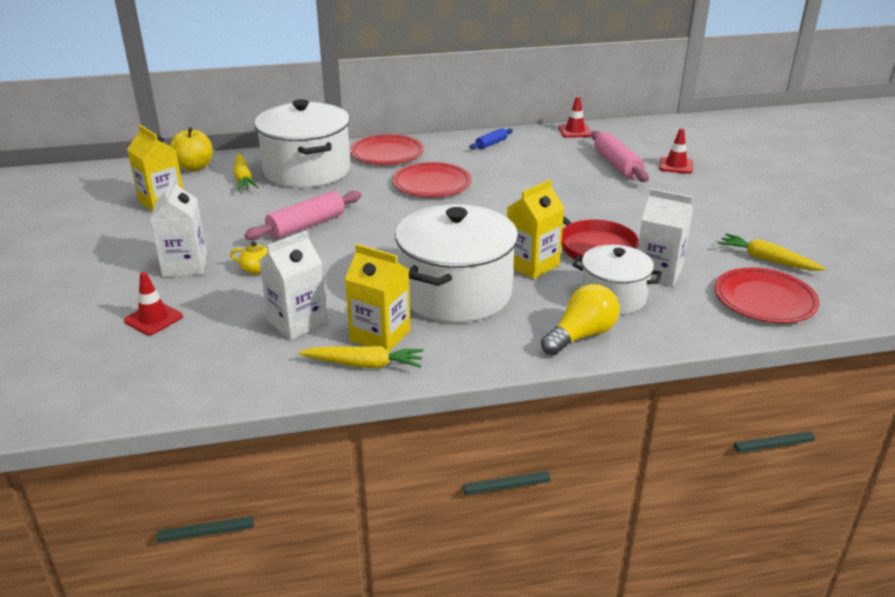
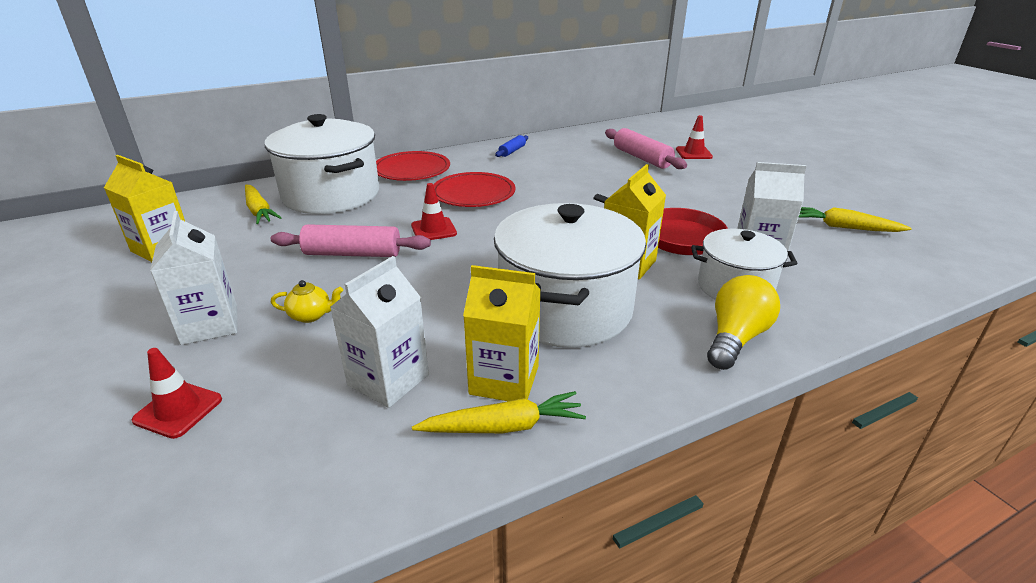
camera: 15 degrees left, 0 degrees up
(194, 167) = (196, 205): yellow apple -> none
(306, 225) = (353, 254): pink rolling pin -> pink rolling pin turned 60 degrees clockwise
(575, 131) = (583, 133): red traffic cone -> red traffic cone (433, 229)
(764, 299) = (879, 267): red plate -> none

